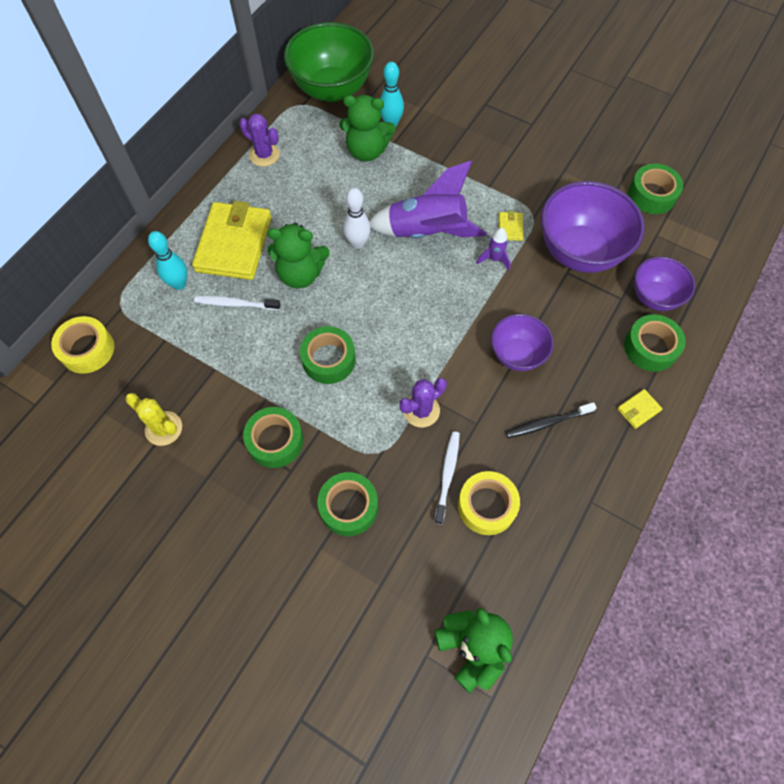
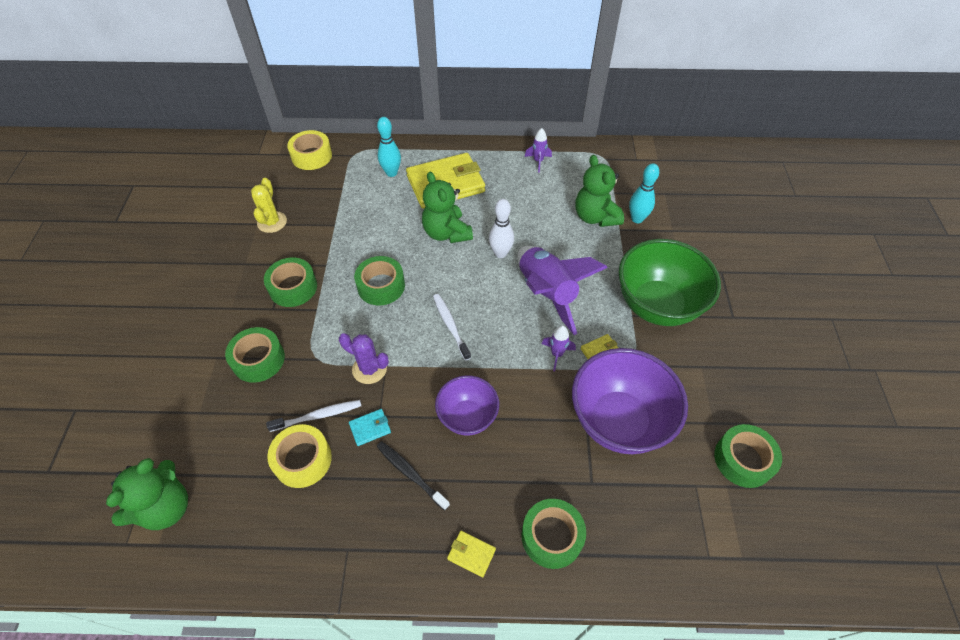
camera: 60 degrees right, 10 degrees down
(235, 304) = (395, 210): white toothbrush -> white toothbrush (450, 325)
(264, 155) = (538, 161): purple cactus -> purple rocket
(332, 89) = (636, 168): green bowl -> green bowl (657, 305)
(485, 436) = (370, 428): none -> turquoise wallet
(654, 297) = (616, 515): purple bowl -> none

